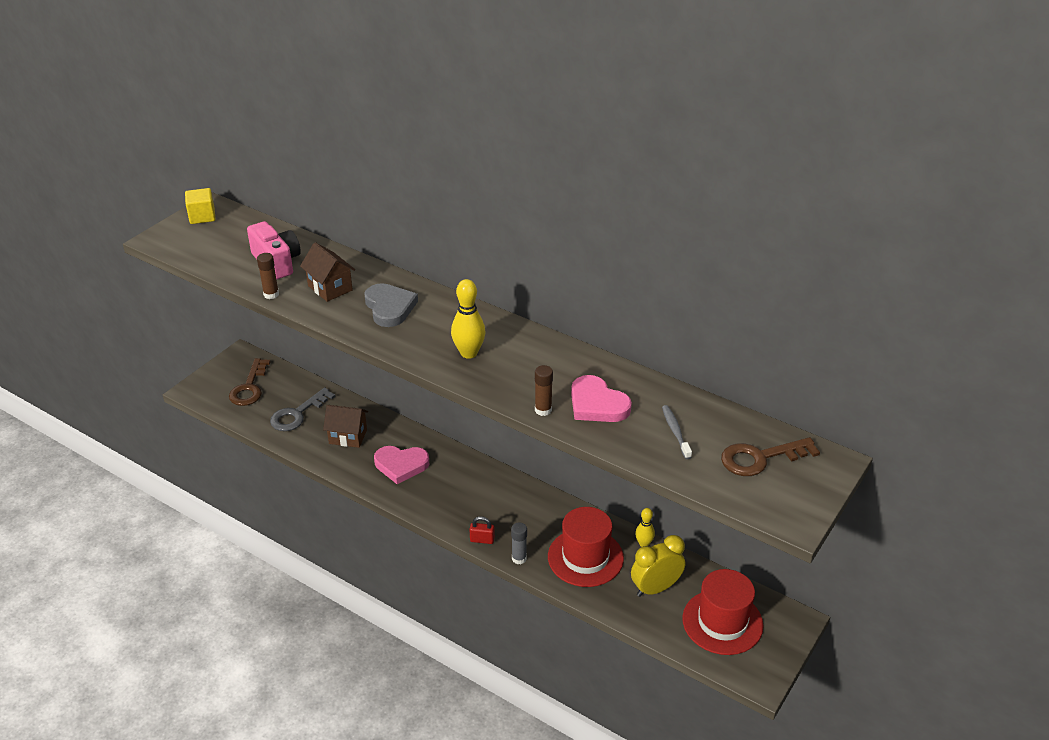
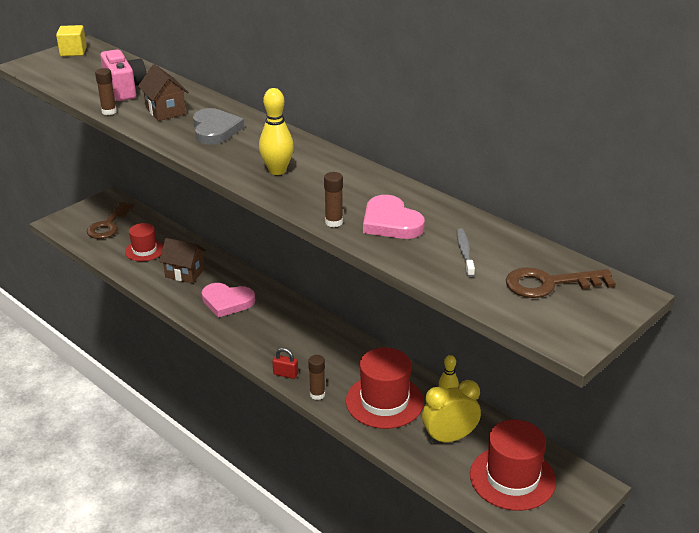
camera: 10 degrees right, 5 degrees down
(297, 414) = (144, 250): grey key -> red hat
(519, 558) = (317, 394): grey glue stick -> brown glue stick

